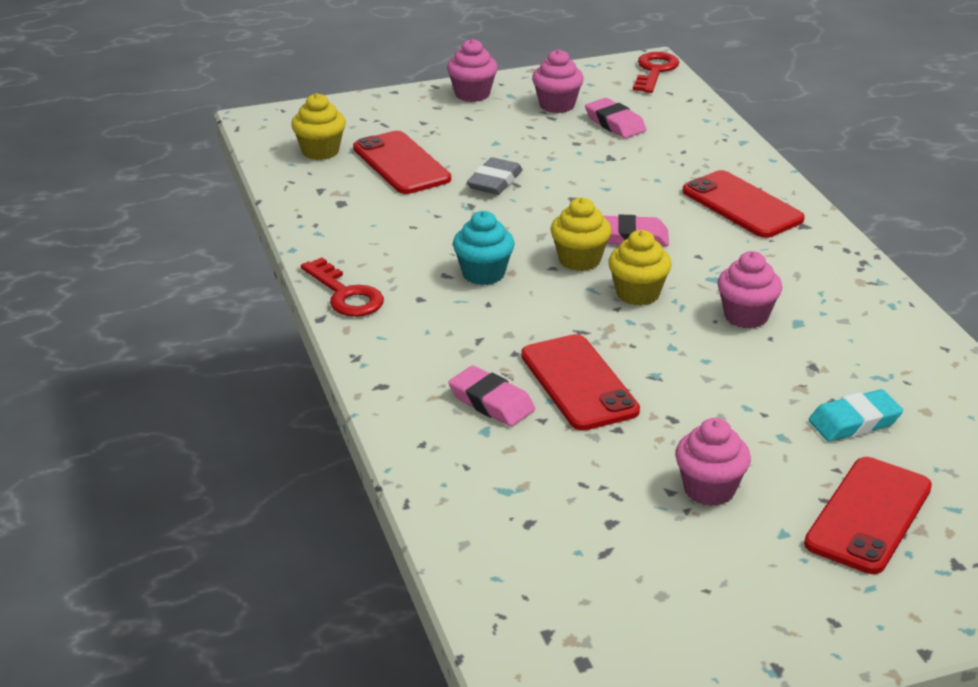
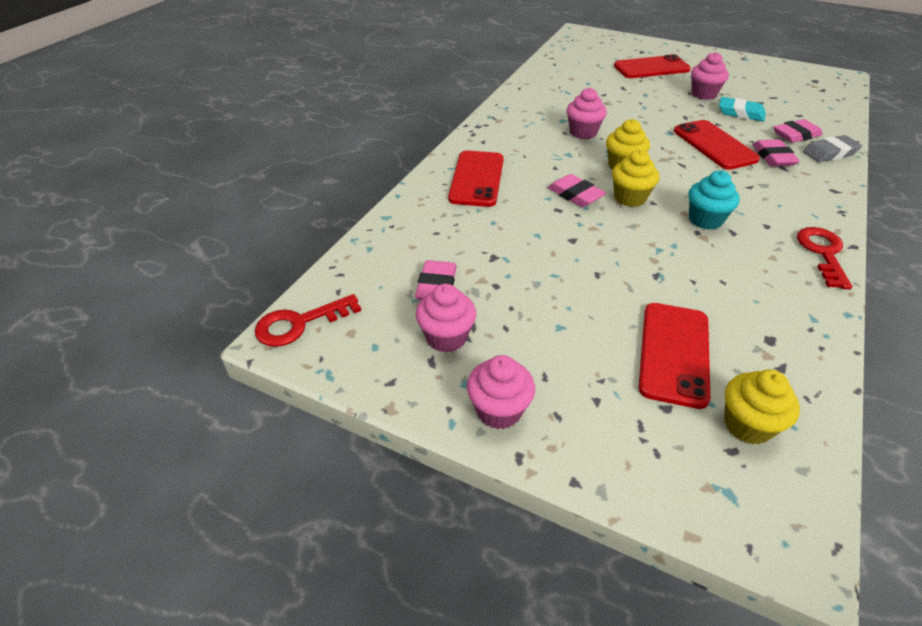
camera: 135 degrees left, 10 degrees up
(494, 182) = (612, 285): grey eraser -> grey eraser (830, 153)
(497, 466) = (796, 135): none -> pink eraser
(579, 383) = (714, 145): red phone -> red phone turned 45 degrees counterclockwise
(854, 422) = (607, 86): turquoise eraser -> turquoise eraser (740, 113)

